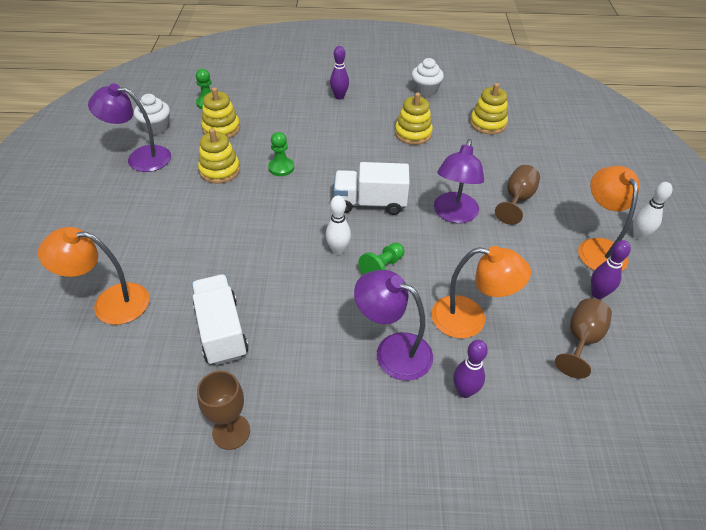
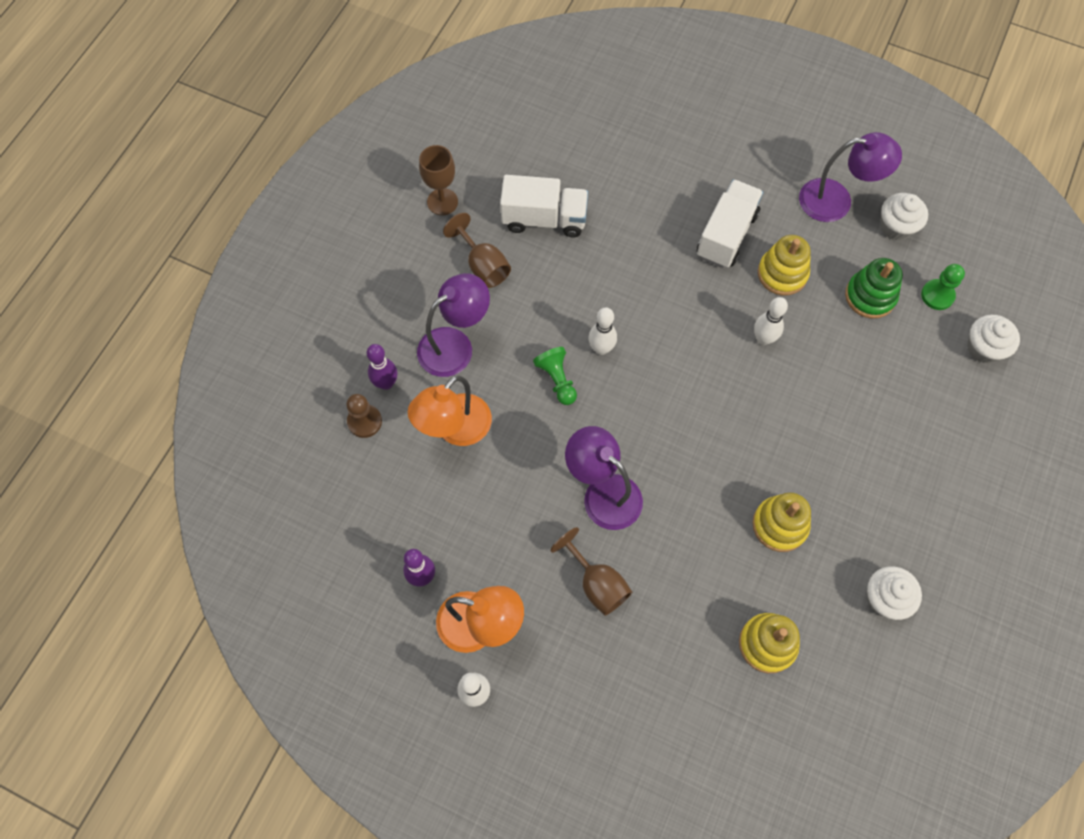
camera: 115 degrees right, 20 degrees up
(110, 303) = (618, 143): orange lamp -> none
(140, 158) = (836, 200): purple lamp -> purple lamp turned 60 degrees clockwise
(221, 129) = (870, 296): yellow stacking toy -> green stacking toy
(240, 82) = (983, 348): none -> white cupcake
(281, 168) = (763, 339): green pawn -> white bowling pin
(339, 97) = (904, 466): purple bowling pin -> none
(370, 203) = (661, 410): white truck -> white truck (726, 235)
(512, 392) = (364, 421): none -> brown pawn
(581, 340) = (381, 518): brown goblet -> brown goblet (483, 265)

